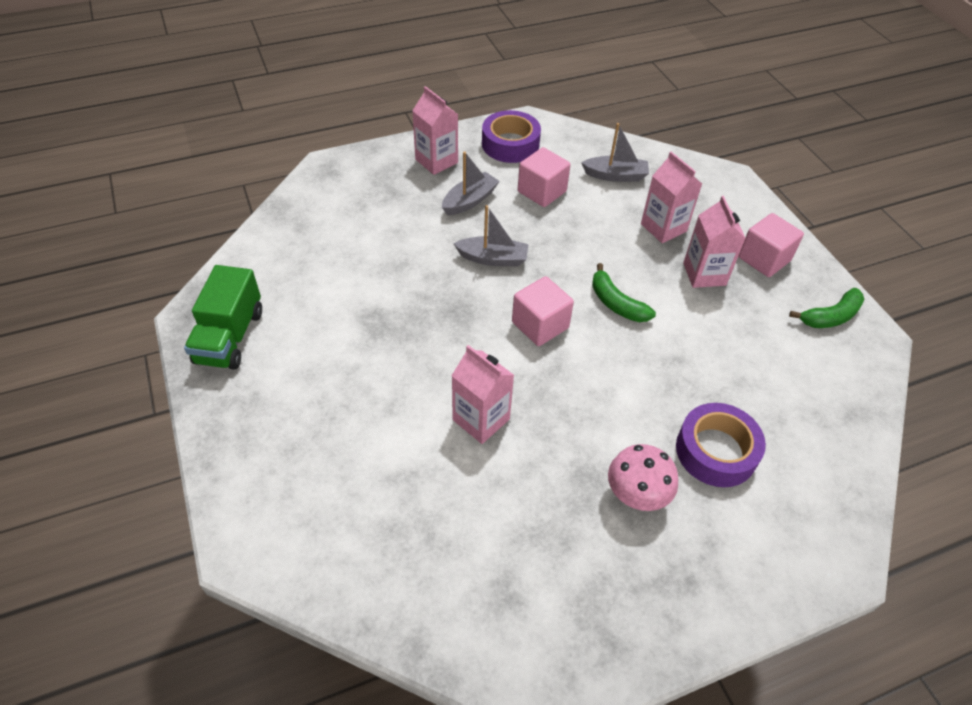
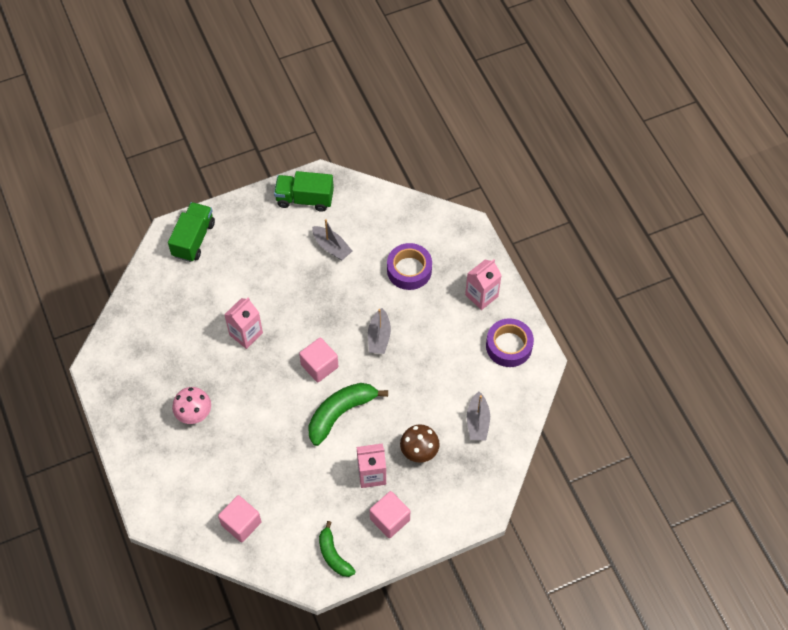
camera: 90 degrees right, 10 degrees up
(271, 505) = (193, 239): none -> green truck
(469, 201) = (438, 320): grey boat -> grey boat (331, 247)
(542, 191) = (453, 368): pink cube -> pink cube (241, 523)
(616, 303) = (340, 413): green banana -> green banana, size x1.60
(663, 228) = (419, 451): pink carton -> brown mushroom
(716, 451) = (223, 461): purple tape -> purple tape (409, 270)

